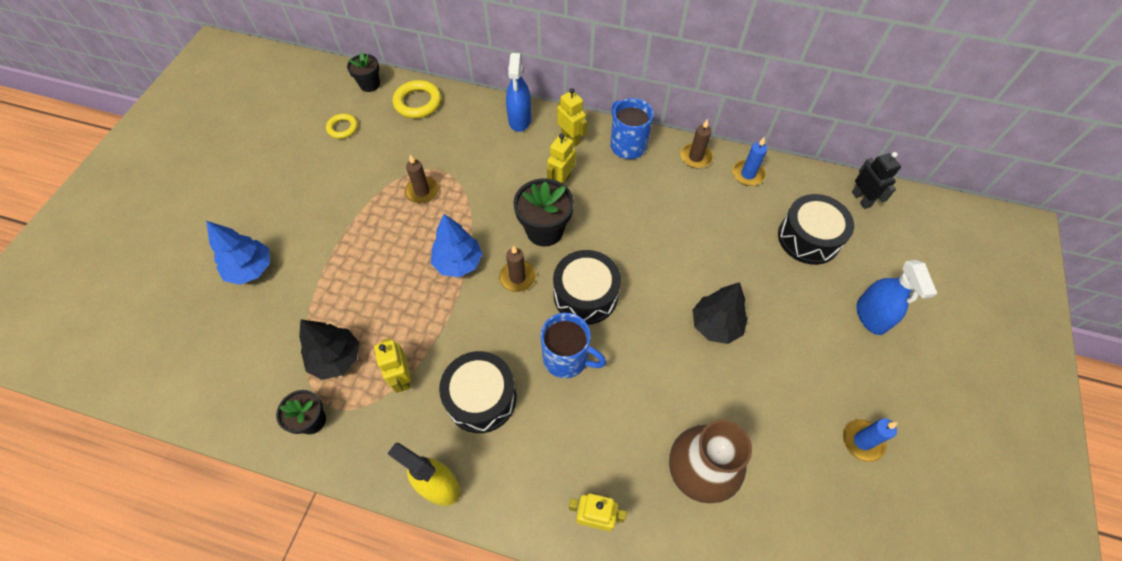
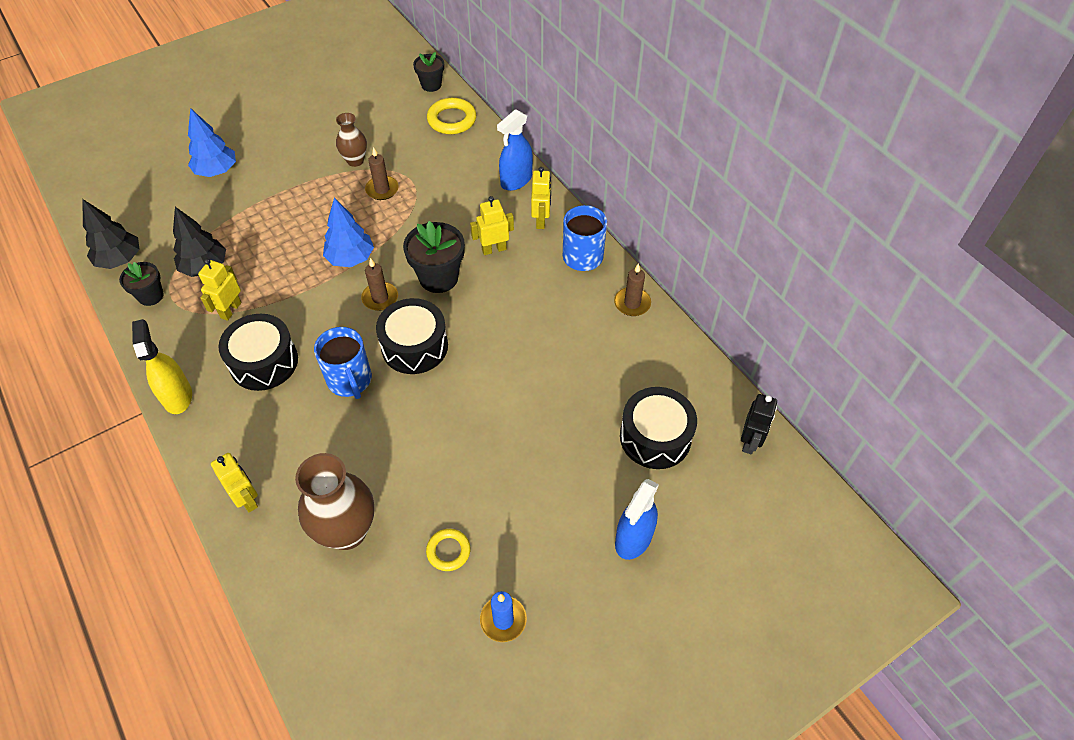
camera: 40 degrees right, 5 degrees down
(343, 128) = (377, 107): yellow ring -> yellow ring (448, 551)
(373, 182) = (355, 160): none -> brown vase
(715, 325) = (489, 442): black tree -> black tree (120, 259)
(748, 174) = (663, 348): blue candle -> none

